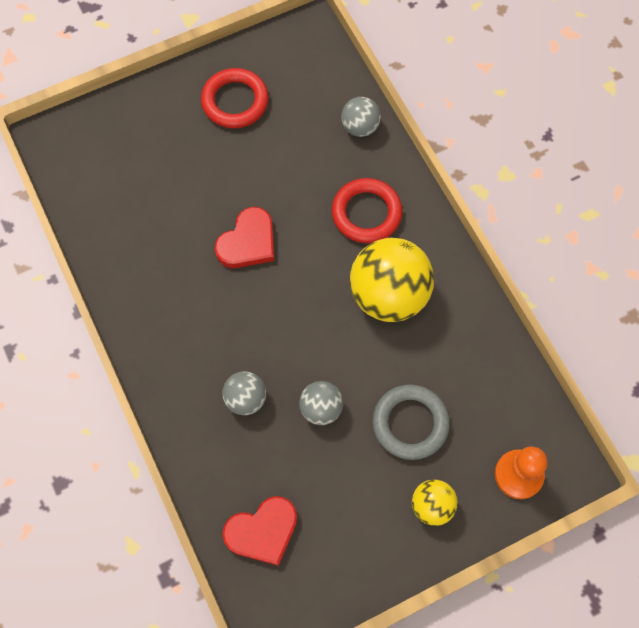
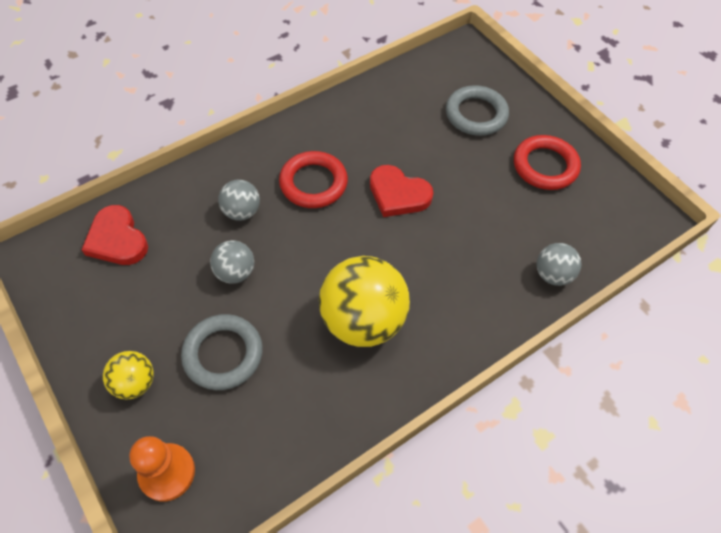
camera: 80 degrees right, 10 degrees down
(154, 148) = (476, 114): none -> grey ring
(366, 213) = (452, 291): red ring -> red ring (313, 183)

